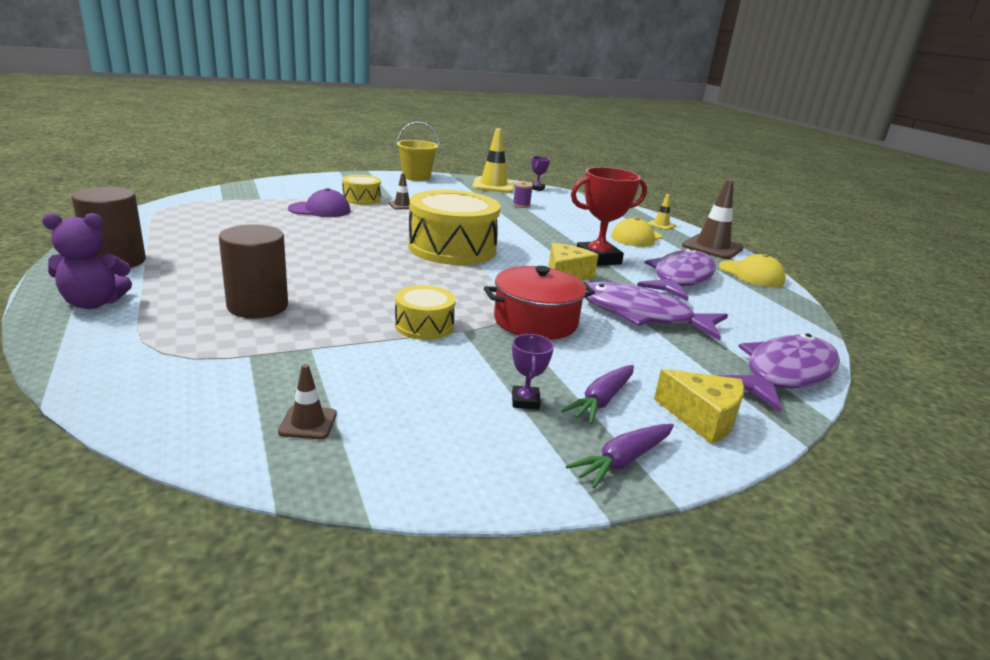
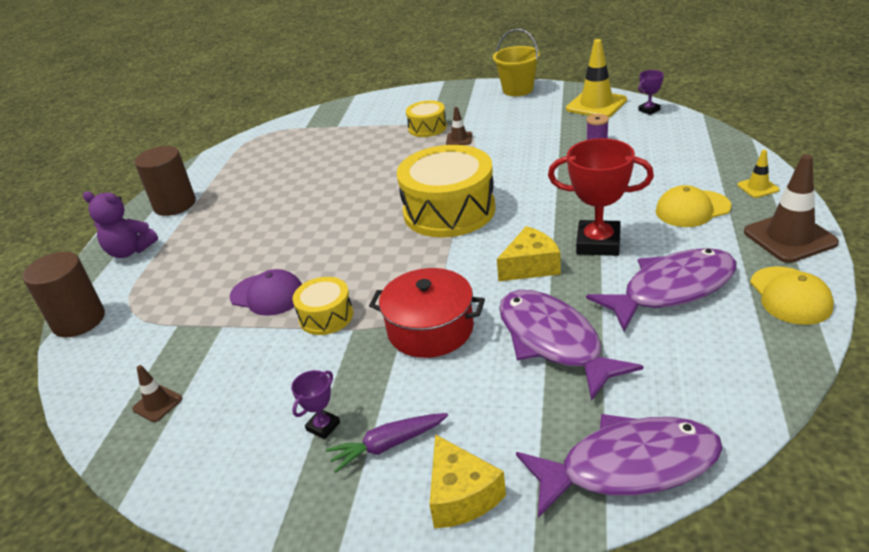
camera: 40 degrees right, 10 degrees up
(258, 306) = (224, 270): brown cylinder -> brown cylinder (79, 320)
(320, 210) = (374, 144): purple cap -> purple cap (267, 295)
(623, 461) = (334, 518): purple carrot -> none

